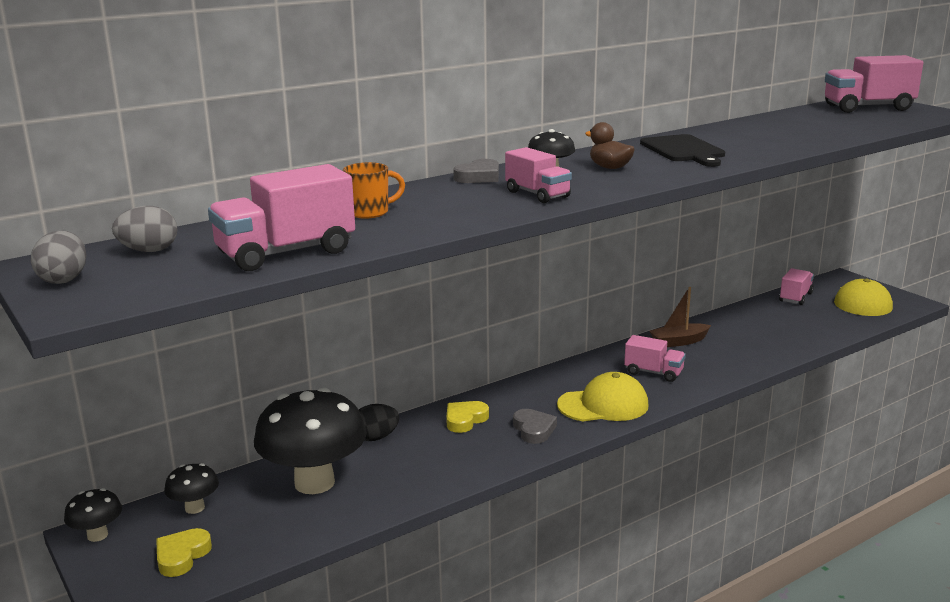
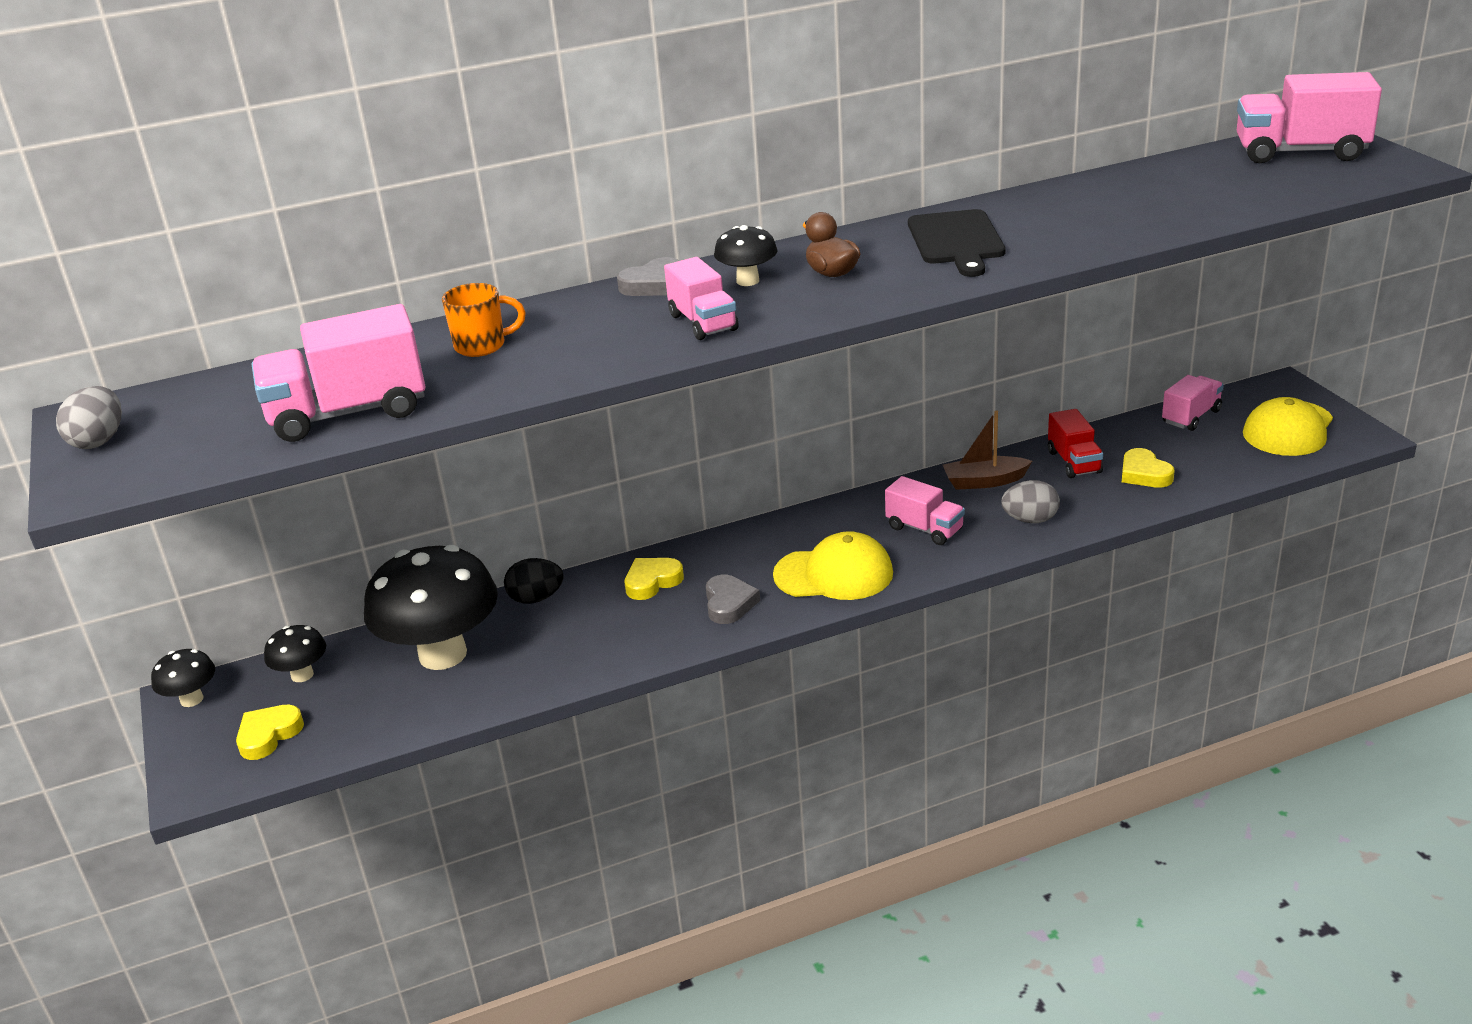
camera: 15 degrees right, 10 degrees up
(149, 251) = (206, 399): grey egg -> grey egg (1030, 520)
(734, 327) = (1074, 462): none -> red truck
(786, 331) = (1144, 474): none -> yellow heart

